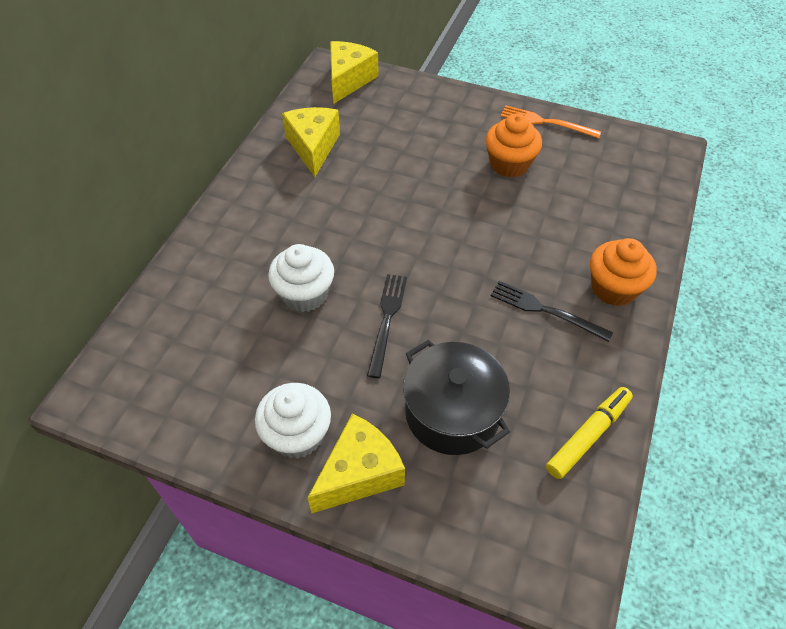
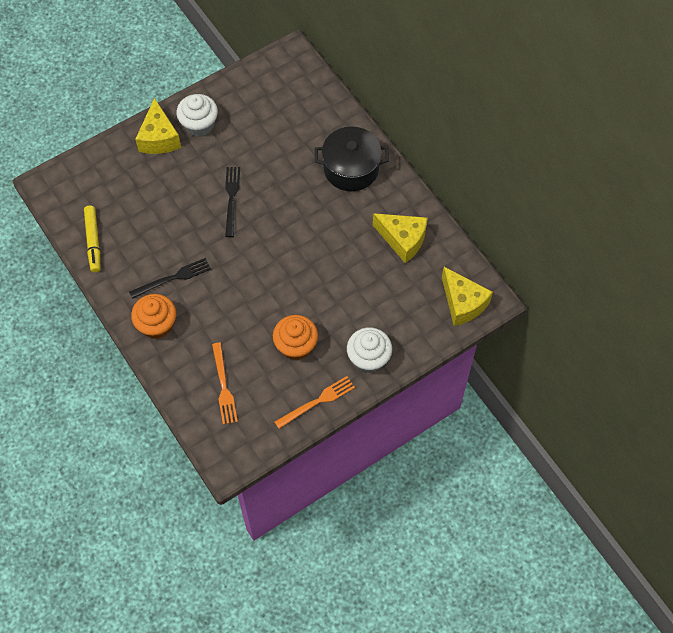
camera: 125 degrees right, 10 degrees up
(305, 294) = (281, 171): white cupcake -> white cupcake (368, 358)
(387, 320) = (231, 198): black fork -> black fork turned 135 degrees counterclockwise
(452, 412) = (155, 193): black pot -> black pot (351, 169)
(610, 192) = (223, 386): none -> orange fork

